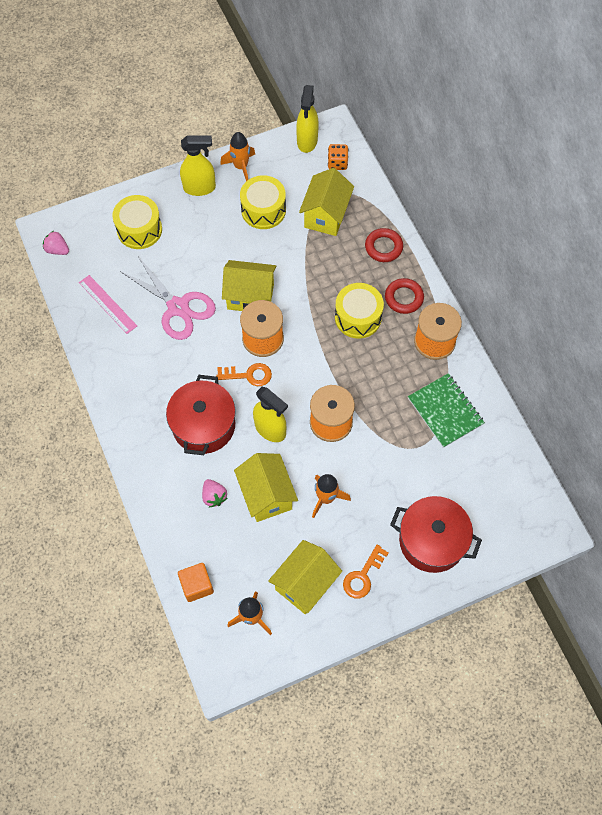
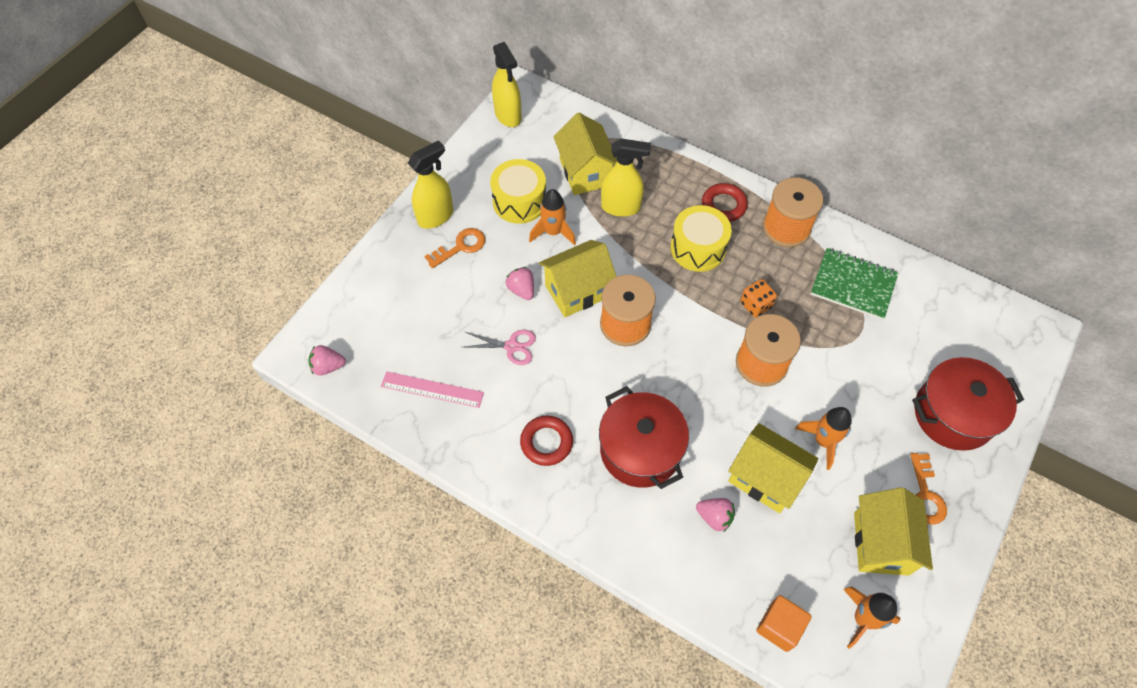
camera: 35 degrees left, 5 degrees down
(139, 229) = (405, 293): yellow drum -> none
(178, 307) = (511, 346): pink scissors -> pink scissors, size x0.54
(215, 273) = (522, 290): none -> pink strawberry
(241, 167) = (462, 174): orange rocket -> orange rocket (553, 232)
(248, 375) = (641, 369): orange key -> orange key (460, 247)
(270, 429) = (710, 409): yellow spray bottle -> yellow spray bottle (621, 207)
(337, 163) = (555, 120): orange dice -> orange dice (755, 305)
(383, 247) = (664, 171): red ring -> red ring (546, 442)

